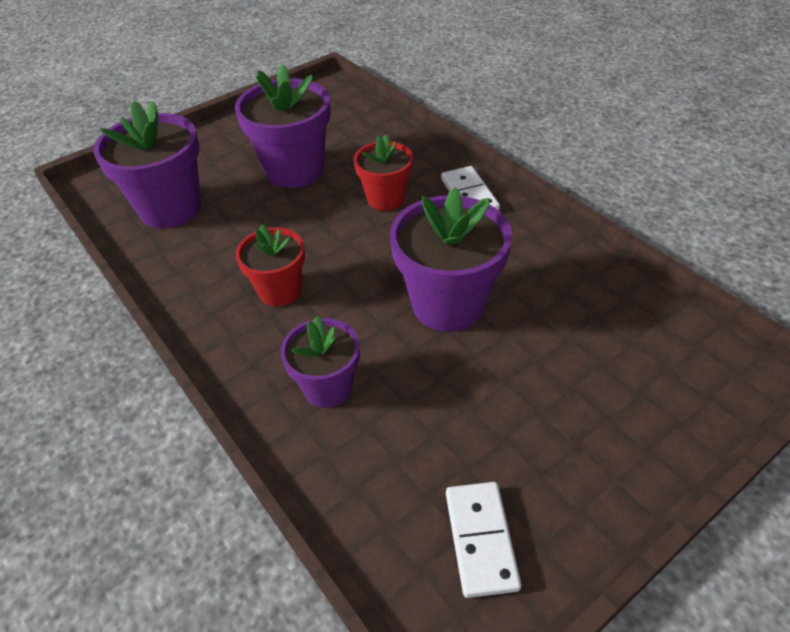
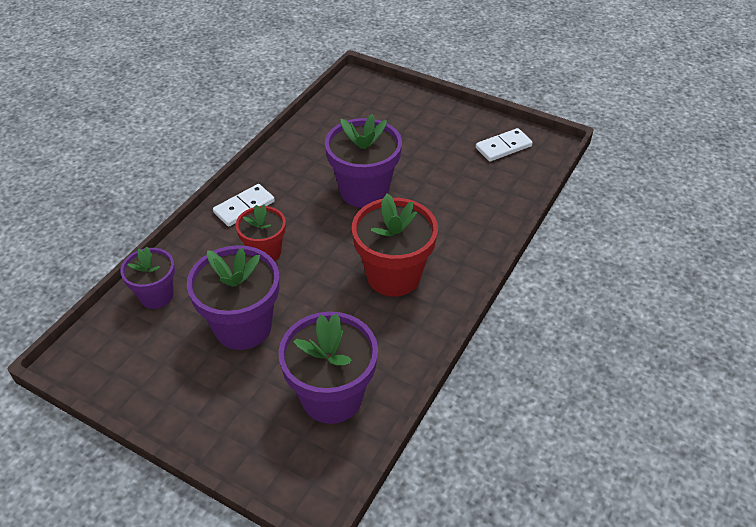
camera: 115 degrees left, 0 degrees up
(280, 290) = (393, 276): red flower pot -> red flower pot, size x1.64
(328, 387) = (457, 223): purple flower pot -> purple flower pot (156, 295)

